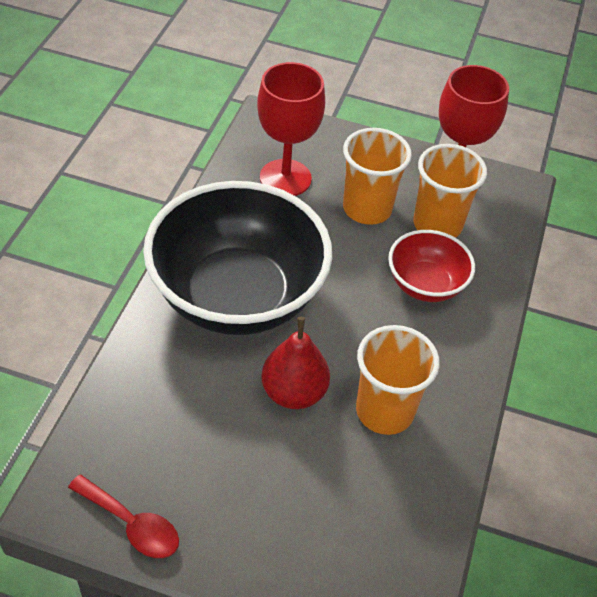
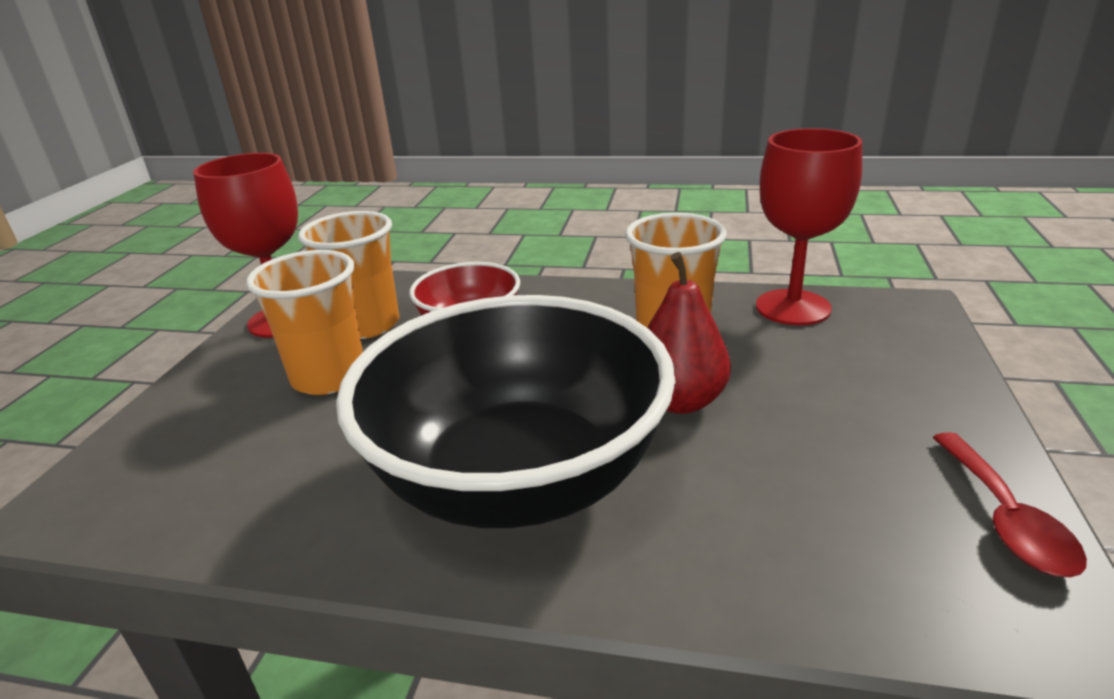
camera: 90 degrees left, 20 degrees down
(132, 524) = (1006, 519): red spoon -> red spoon turned 150 degrees clockwise
(285, 178) = (238, 463): red goblet -> red goblet (793, 307)

